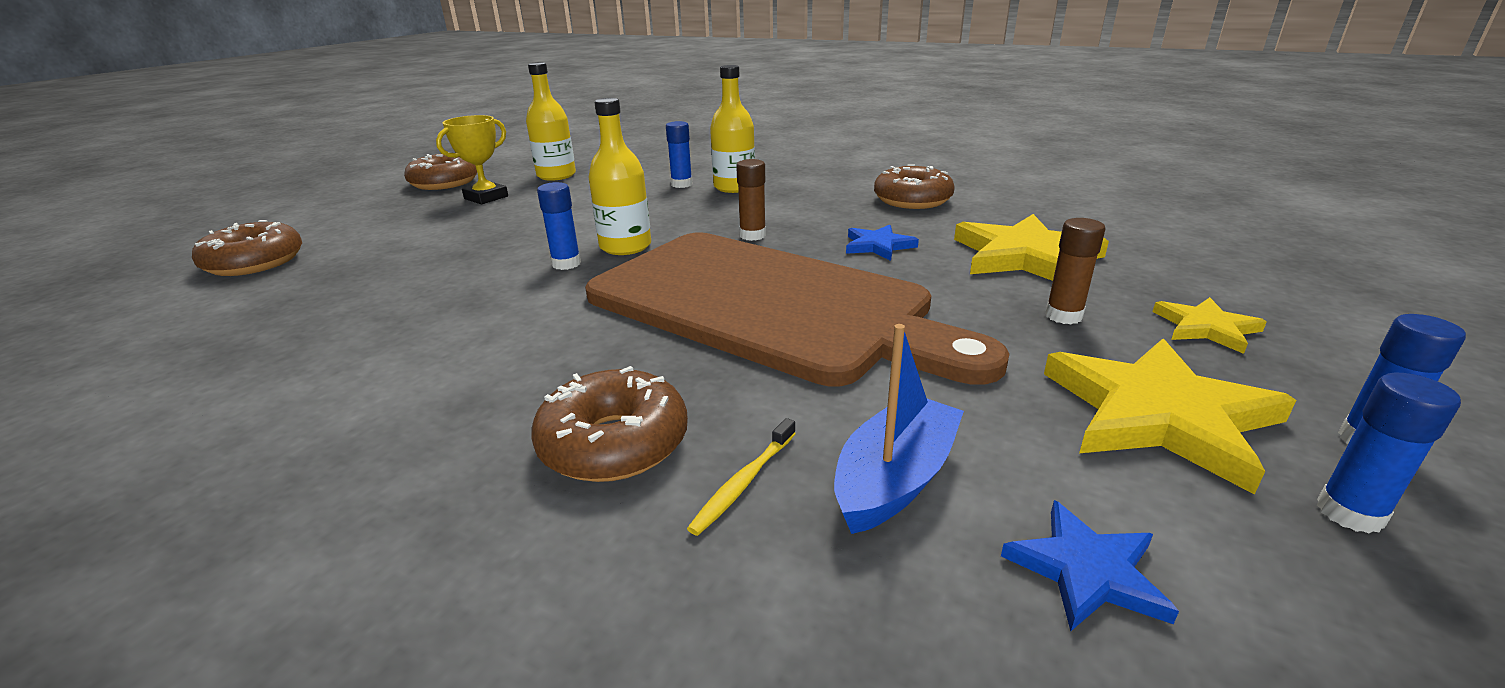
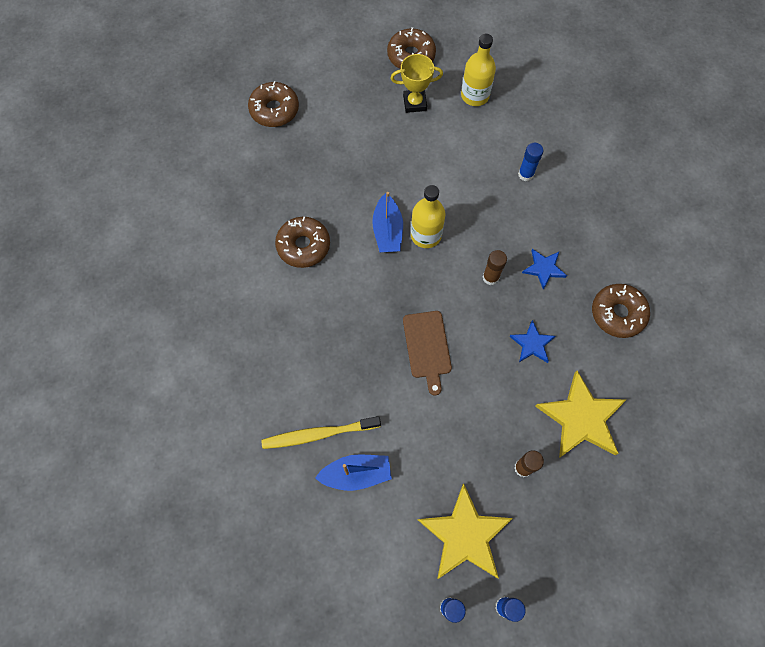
camera: 45 degrees right, 40 degrees up
(566, 264) = (387, 231): blue glue stick -> blue boat
(614, 443) = (302, 381): brown donut -> brown donut (303, 246)
(734, 187) = (548, 205): yellow bottle -> none
(743, 483) = (318, 434): yellow toothbrush -> yellow toothbrush, size x1.86
(767, 305) = (427, 347): brown cutting board -> brown cutting board, size x0.40
(1086, 571) = (360, 545): blue star -> blue star (544, 268)
(1206, 328) = (561, 528): yellow star -> none

